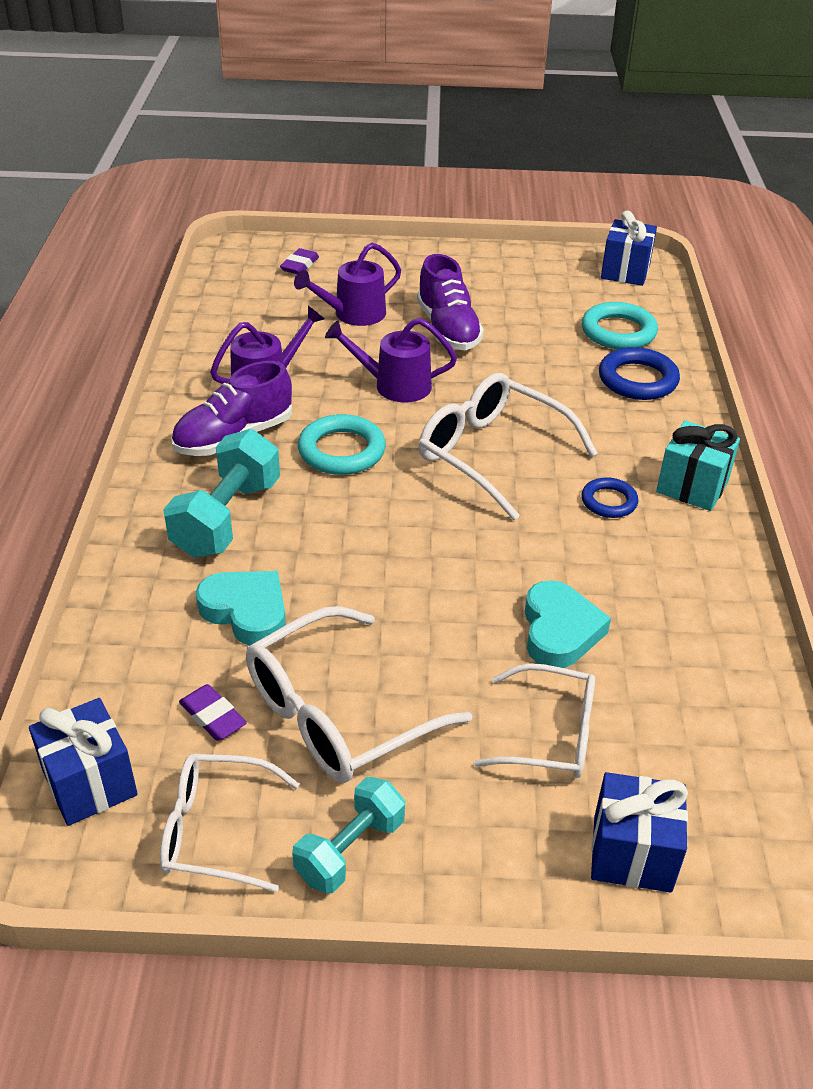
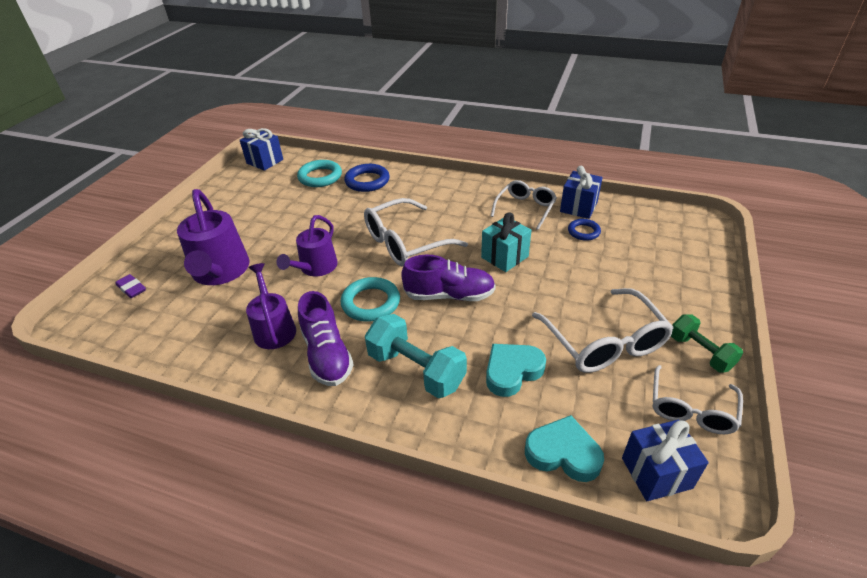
camera: 70 degrees left, 0 degrees up
(213, 716) = (602, 400): purple eraser -> none
(350, 850) = (700, 352): turquoise dumbbell -> green dumbbell
(353, 314) = (220, 272): purple watering can -> purple watering can, size x1.54
(448, 329) = (271, 235): purple shoe -> purple shoe (449, 295)
(551, 734) = (623, 267): white glasses -> white glasses (525, 208)
(559, 631) = (554, 250): turquoise heart -> turquoise heart (563, 453)
(609, 501) = (462, 213): blue ring -> blue ring (583, 232)
(632, 853) = (694, 260): blue gift -> blue gift (578, 207)
(692, 487) = (461, 186): turquoise gift -> turquoise gift (504, 257)

